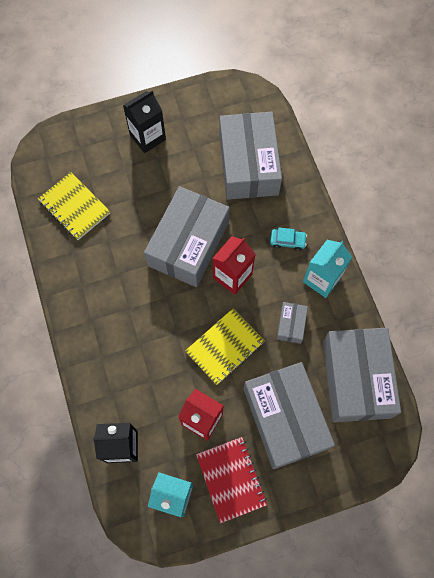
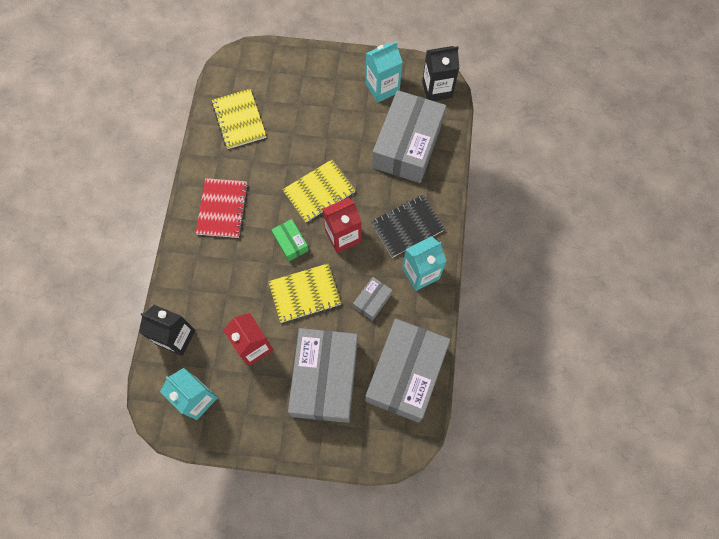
camera: 25 degrees right, 0 degrees up
(147, 137) = (331, 86): black carton -> black carton (437, 89)
(186, 304) = (290, 243): none -> green box
(188, 244) = (319, 192): grey box -> yellow notebook
(197, 120) = (382, 88): none -> turquoise carton
(231, 479) = (252, 408): red notebook -> red notebook (222, 209)
(287, 241) = (407, 227): turquoise car -> black notebook

